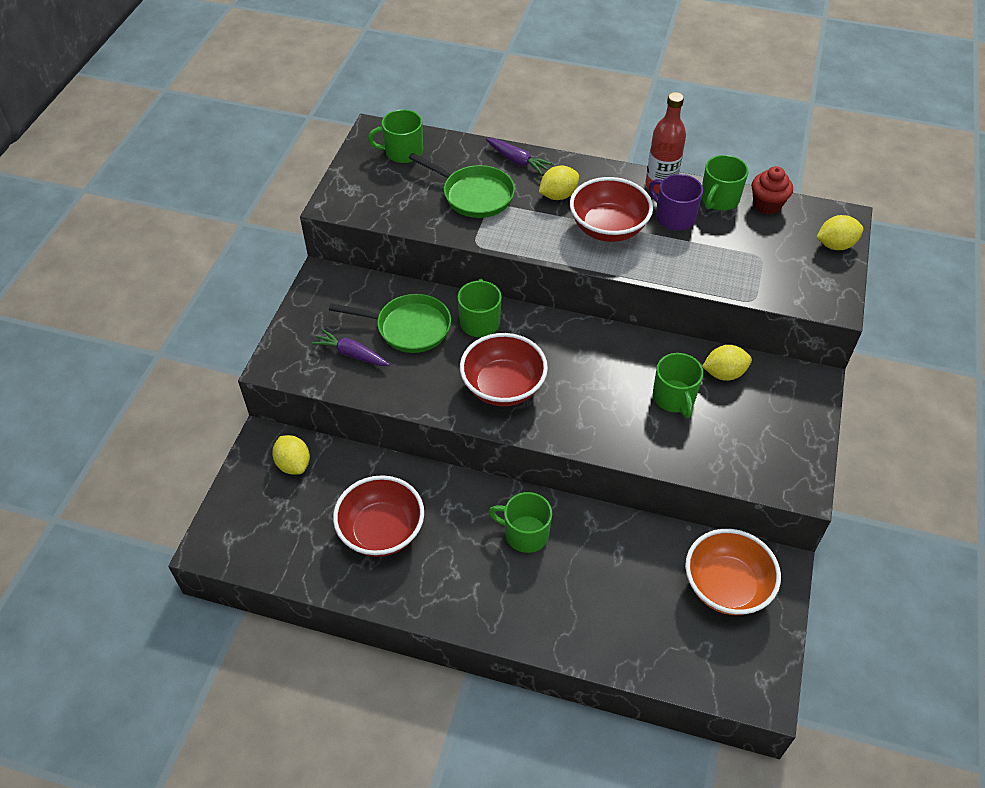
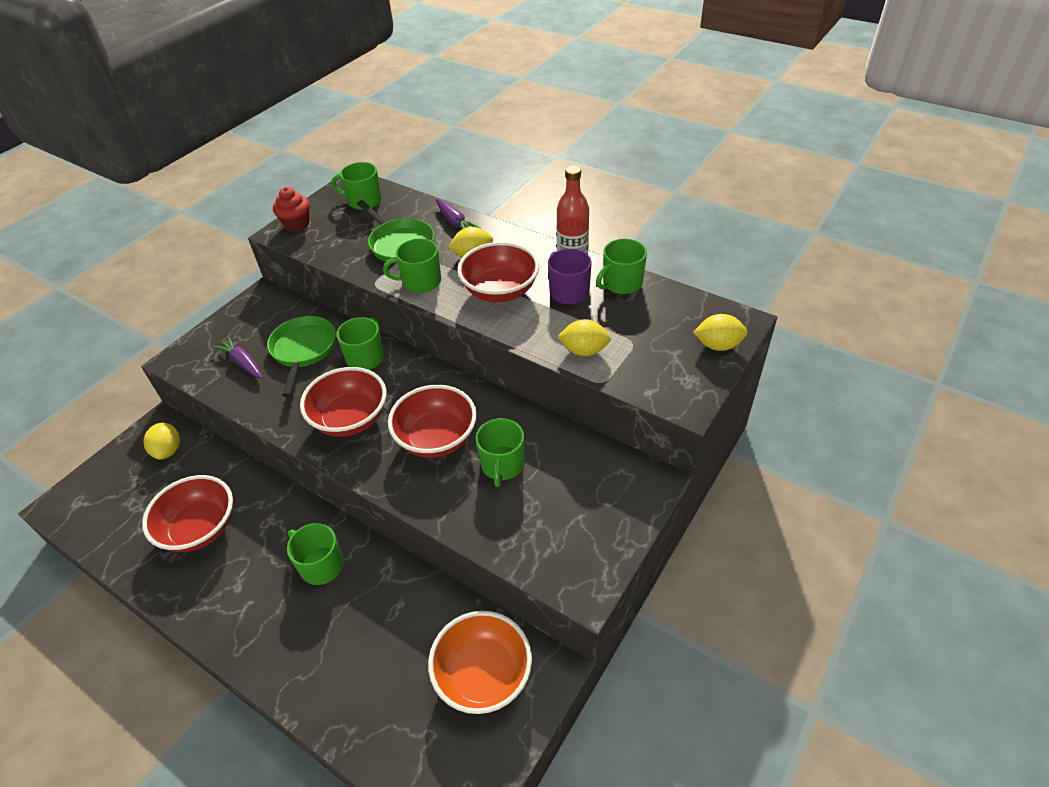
camera: 20 degrees right, 5 degrees down
(409, 327) = (303, 350): green pan -> green pan turned 120 degrees counterclockwise
(522, 233) = (420, 282): none -> green mug
(599, 387) = (436, 438): none -> red bowl
(724, 373) = (564, 452): yellow lemon -> yellow lemon (584, 350)
(767, 205) = (666, 296): red cupcake -> red cupcake (297, 224)

